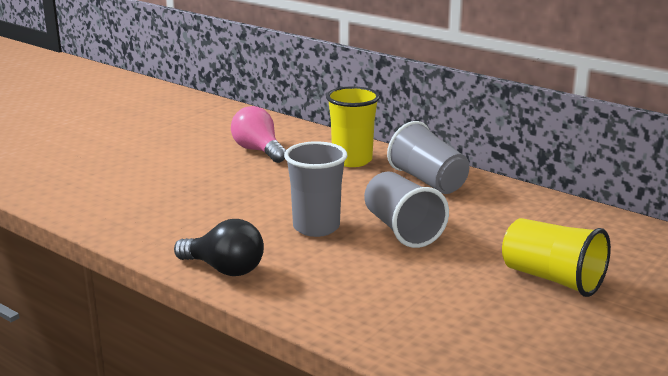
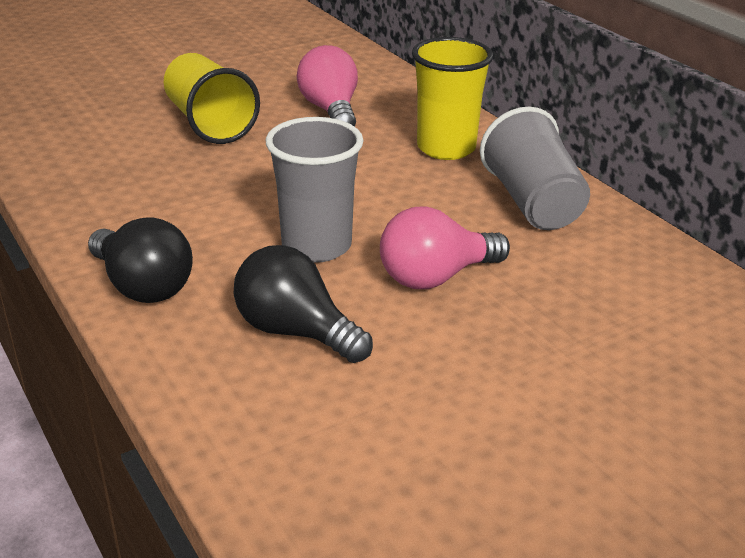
camera: 20 degrees right, 10 degrees up
(342, 273) = (296, 331): none -> black light bulb
(402, 229) = (435, 277): grey cup -> pink light bulb
(552, 279) = (614, 425): yellow cup -> yellow cup (209, 123)

